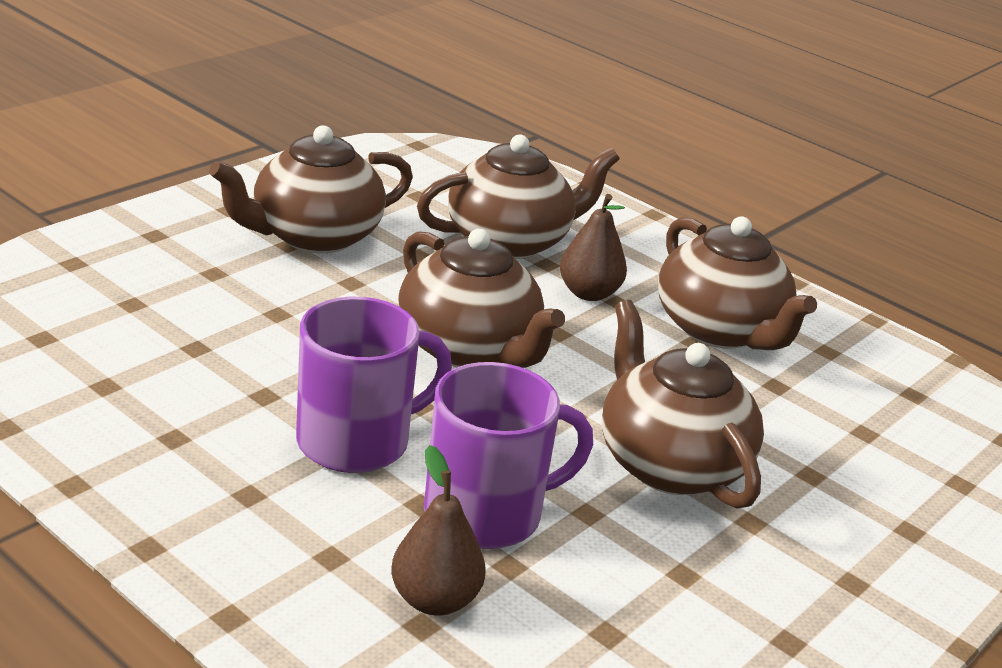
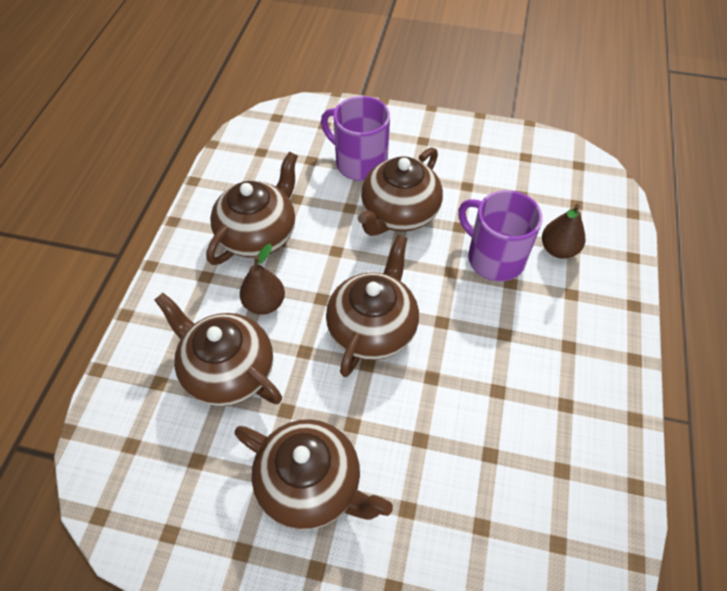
camera: 115 degrees left, 25 degrees up
(357, 441) = (494, 330): purple mug -> purple mug (359, 163)

